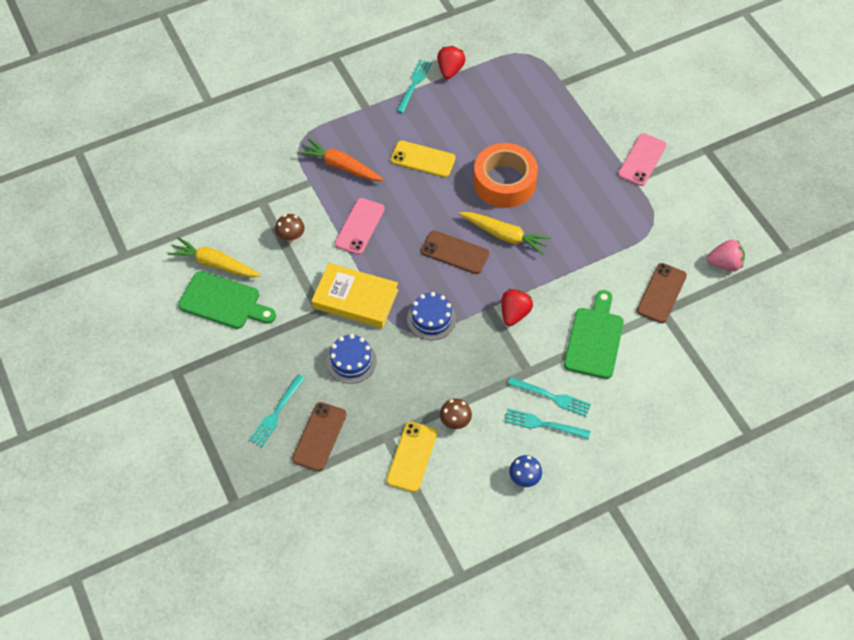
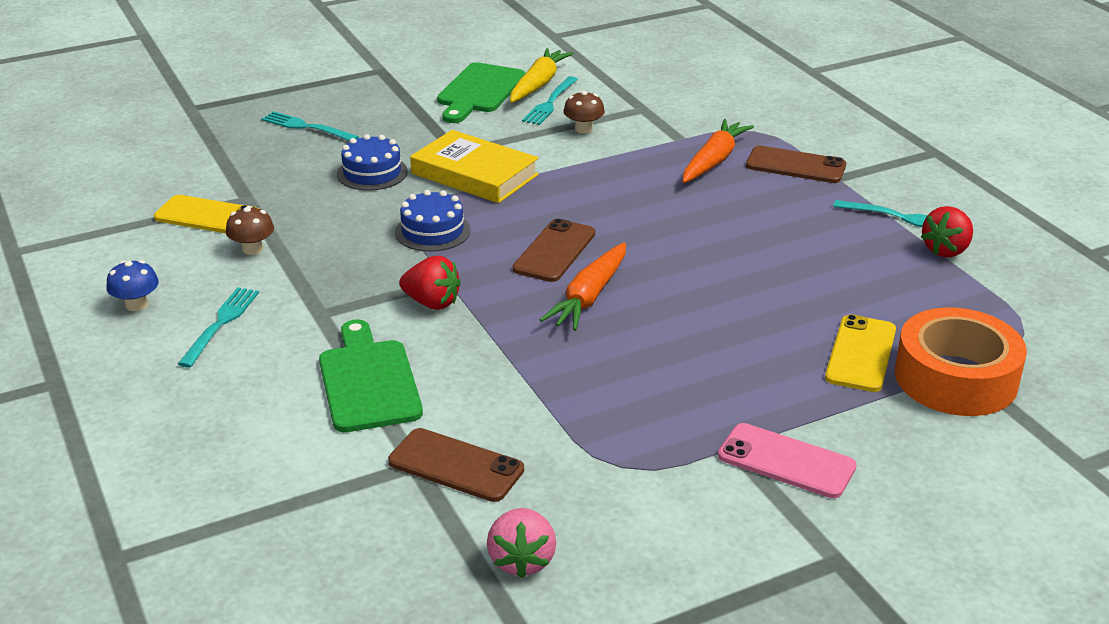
camera: 90 degrees right, 25 degrees down
(319, 436) = (263, 154): brown phone -> brown phone (795, 166)
(355, 299) = (474, 174): yellow book -> yellow book turned 75 degrees counterclockwise
(359, 226) = (603, 176): pink phone -> none
(423, 159) = (740, 225): yellow phone -> yellow phone (861, 354)
(450, 70) = (946, 250): red strawberry -> red strawberry turned 120 degrees clockwise
(504, 182) = (704, 299): orange tape -> orange tape (955, 378)
(505, 235) = (589, 297): yellow carrot -> orange carrot
(552, 397) = (267, 334): turquoise fork -> turquoise fork (550, 103)
(594, 339) = (368, 381): green cutting board -> green cutting board turned 120 degrees counterclockwise

